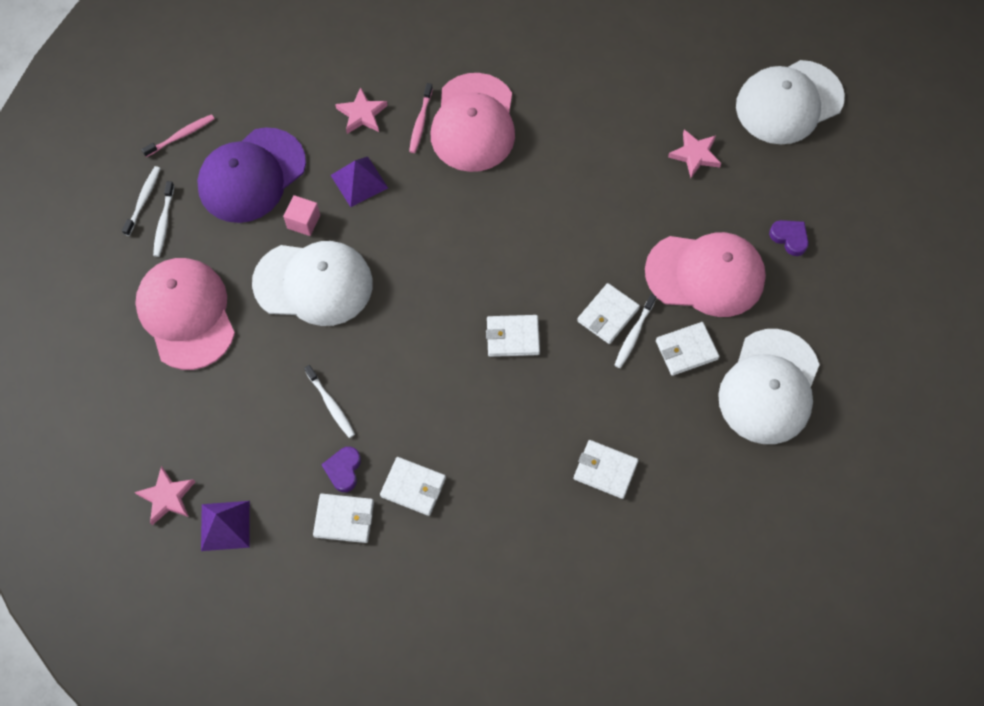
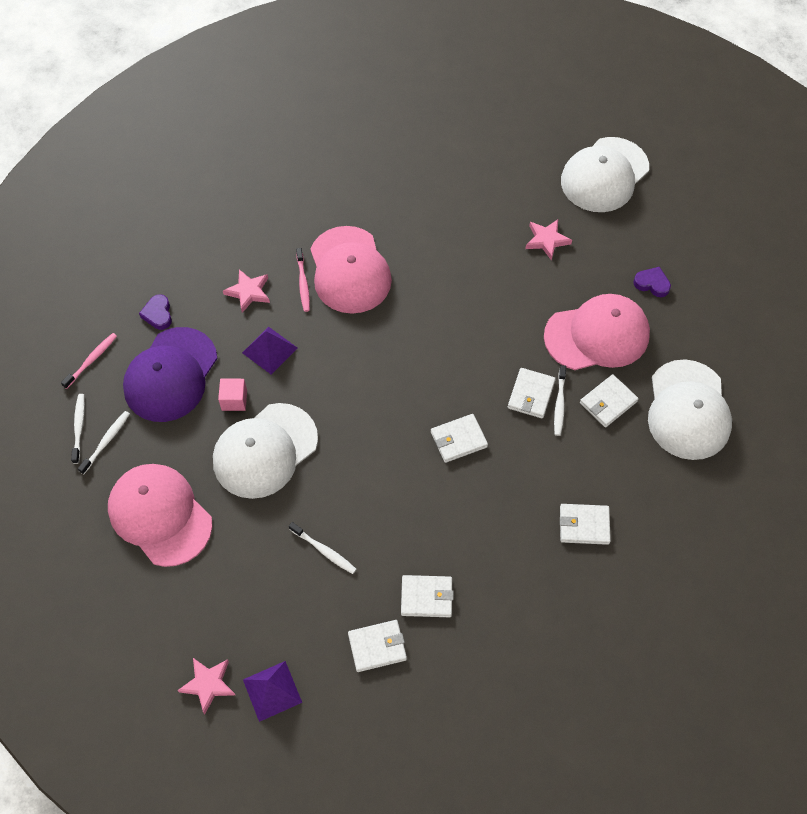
camera: 20 degrees left, 5 degrees down
(164, 223) = (106, 441): white toothbrush -> white toothbrush turned 135 degrees counterclockwise
(313, 283) = (265, 451): white cap -> white cap turned 150 degrees clockwise
(343, 470) = (359, 604): purple heart -> purple heart (158, 314)

